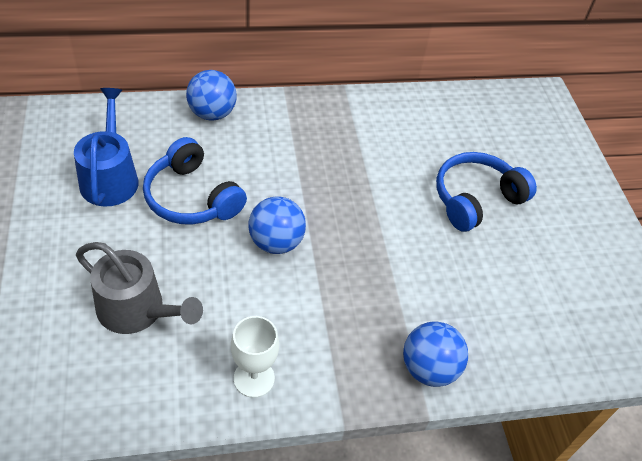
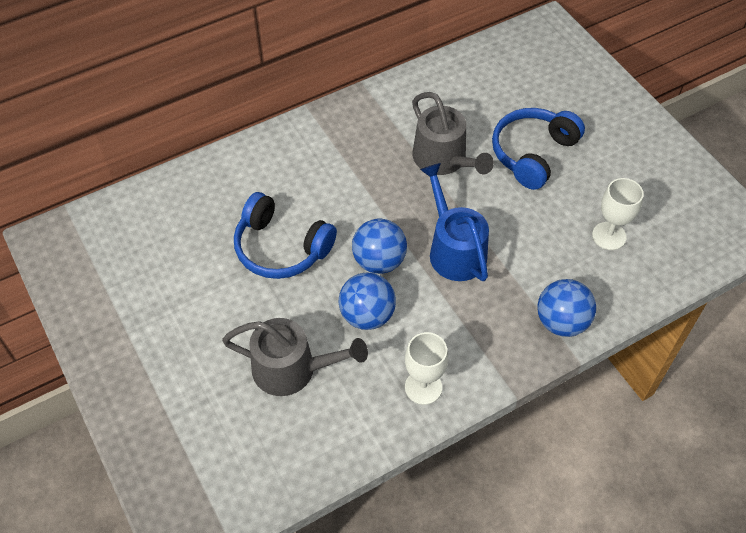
camera: 15 degrees left, 5 degrees up
(110, 177) = (195, 257): blue watering can -> blue watering can (454, 250)
(212, 113) = (253, 158): blue ball -> blue ball (367, 315)
(386, 174) = (443, 159): none -> grey watering can
(518, 302) = (609, 236): none -> white goblet

